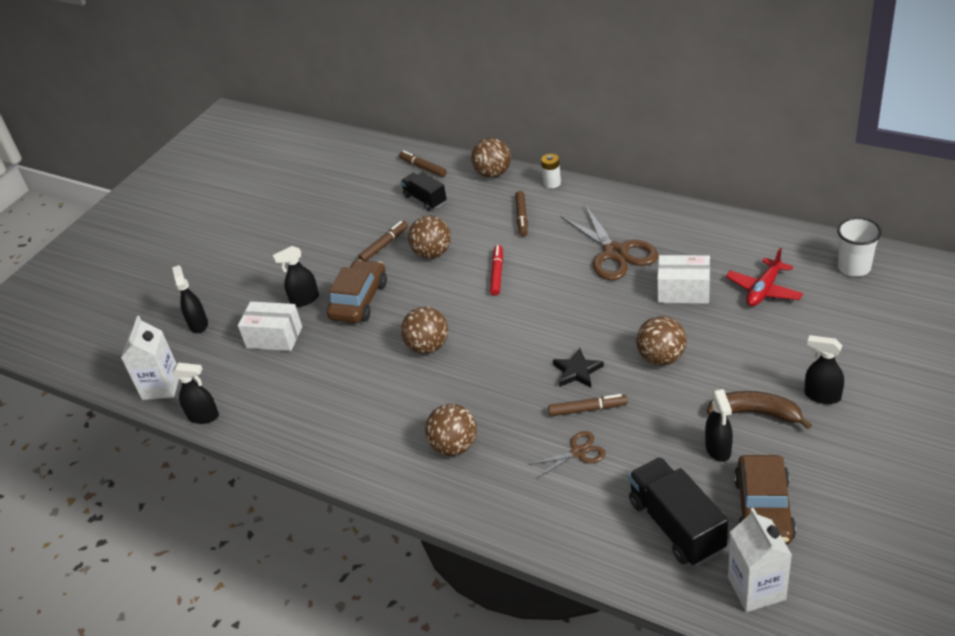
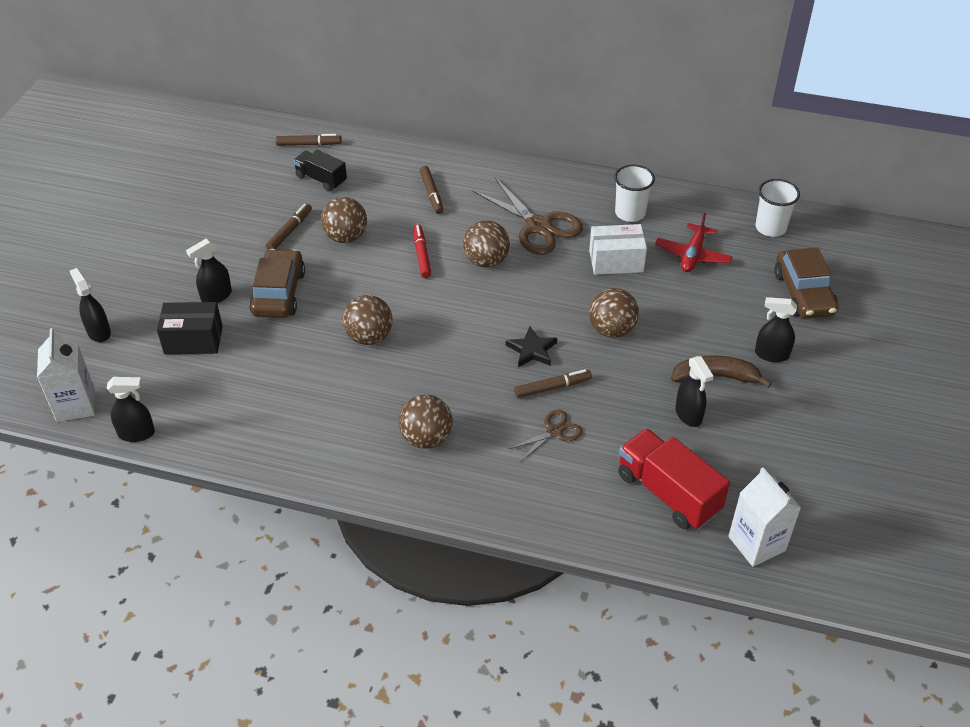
camera: 20 degrees left, 5 degrees up
(274, 337) = (193, 340): white box -> black box
(423, 167) = (309, 144): brown marker -> brown marker turned 150 degrees clockwise
(493, 173) = (388, 148): brown ball -> brown ball (486, 261)
(552, 183) = (453, 156): white battery -> none
(676, 525) = (668, 493): black truck -> red truck
(710, 245) = (630, 213): none -> white cup
(763, 509) = (744, 468): brown car -> brown car (803, 293)

